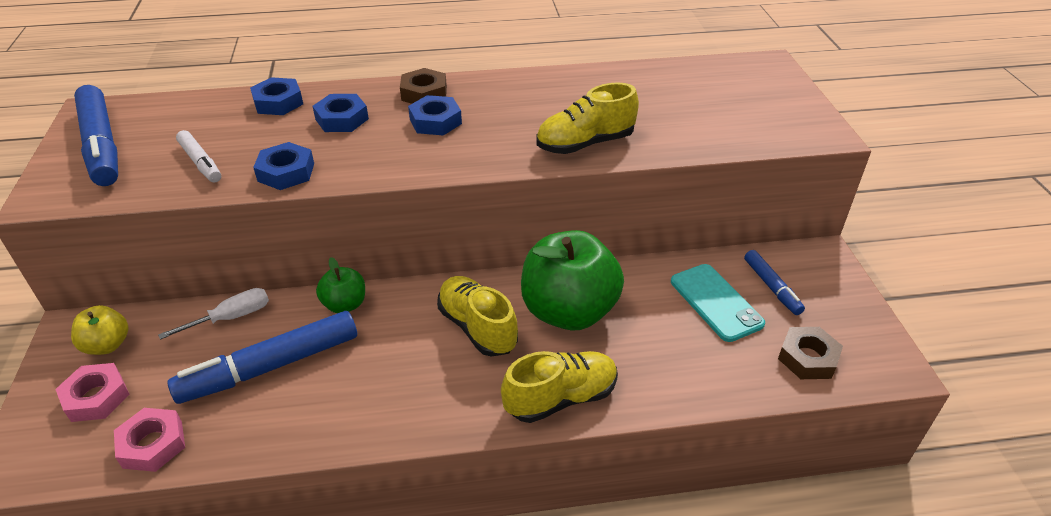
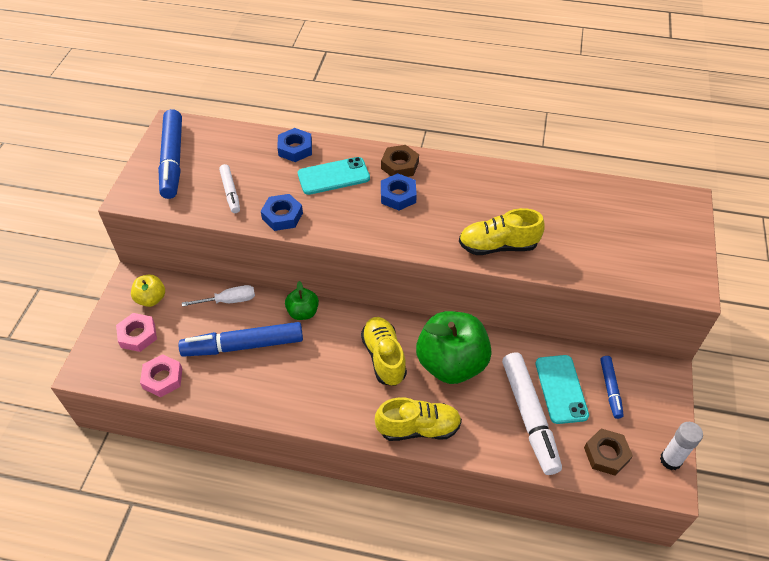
camera: 20 degrees right, 10 degrees up
(341, 119) = (333, 176): blue nut -> turquoise phone
(694, 343) = (529, 416): none -> white marker
(882, 342) = (670, 460): none -> white glue stick

